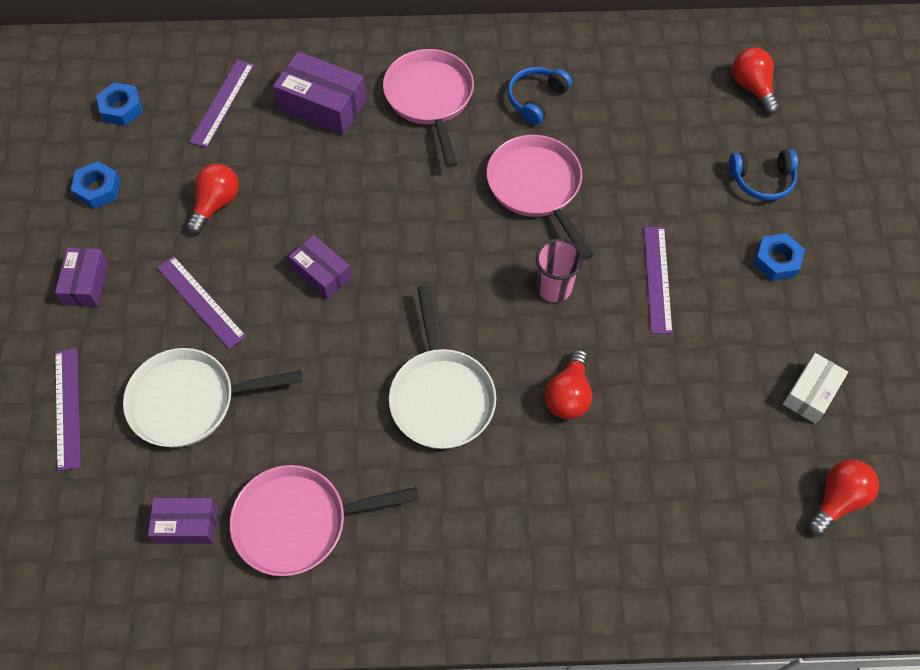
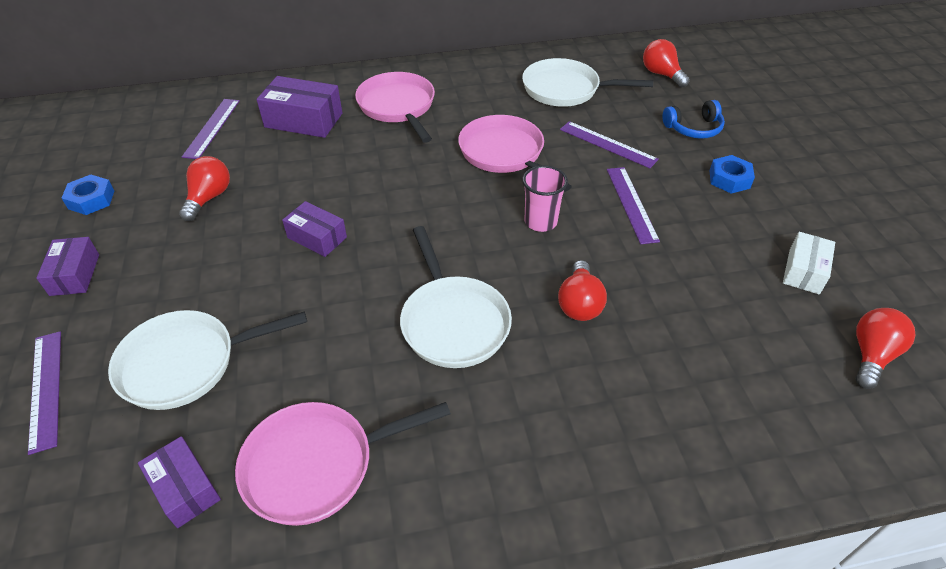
camera: 10 degrees left, 15 degrees down
(121, 108) = (117, 141): blue nut -> none
(187, 525) = (185, 488): purple box -> purple box turned 60 degrees clockwise
(200, 301) = (195, 275): purple ruler -> purple ruler (607, 144)
(536, 99) = (489, 98): blue headphones -> none
(630, 97) = (566, 89): none -> white pan

